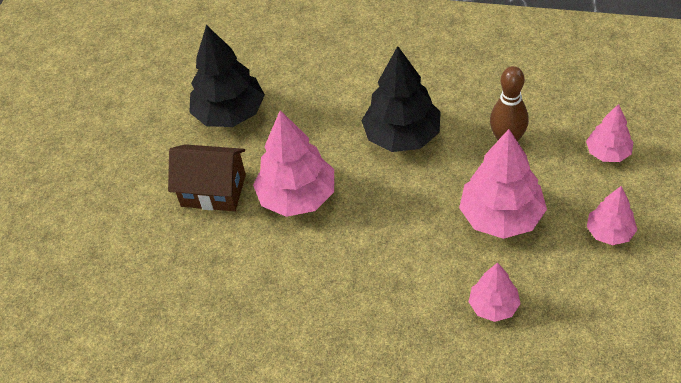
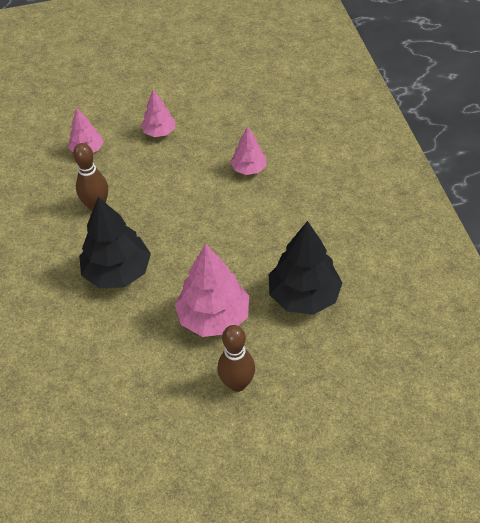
camera: 120 degrees left, 0 degrees up
(213, 190) = (237, 383): brown house -> brown bowling pin
(230, 113) = (141, 418): black tree -> black tree (304, 296)
(501, 217) = (172, 187): pink tree -> none

